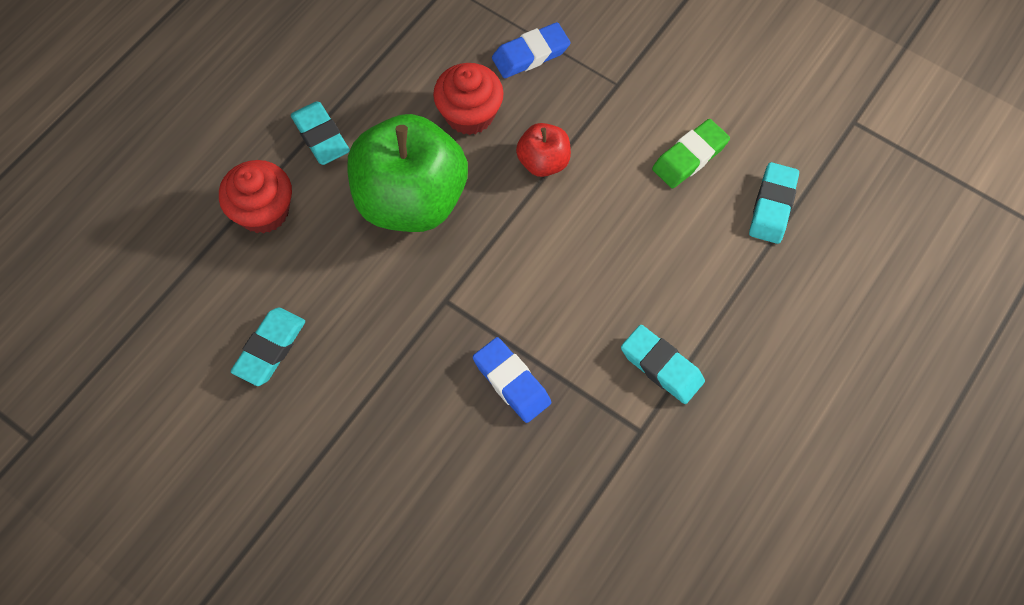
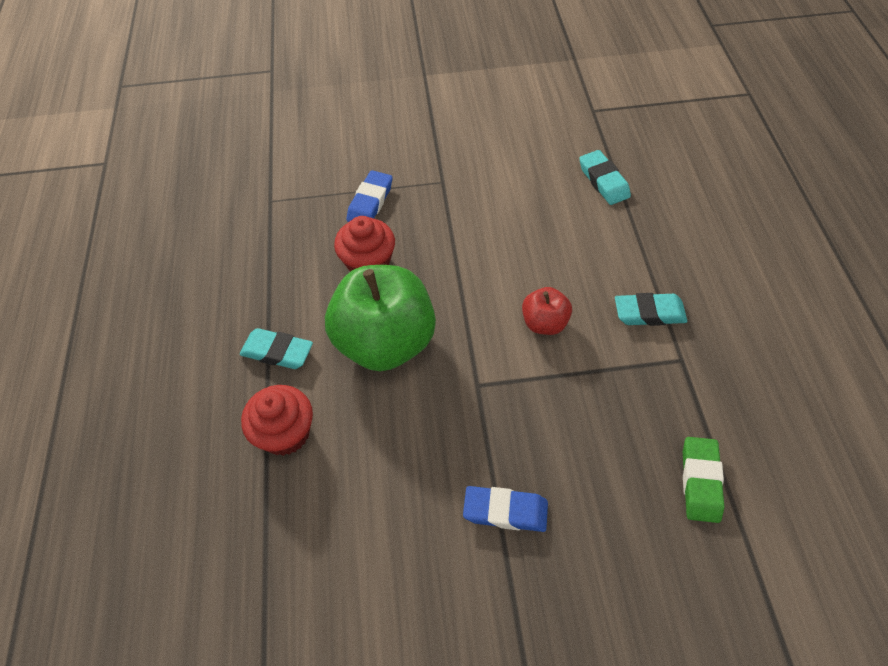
camera: 40 degrees left, 10 degrees down
(270, 348) = (390, 522): turquoise eraser -> none
(511, 382) = (576, 398): blue eraser -> blue eraser (505, 511)
(543, 162) = (446, 255): red apple -> red apple (544, 323)
(689, 157) = (529, 189): green eraser -> green eraser (700, 481)

